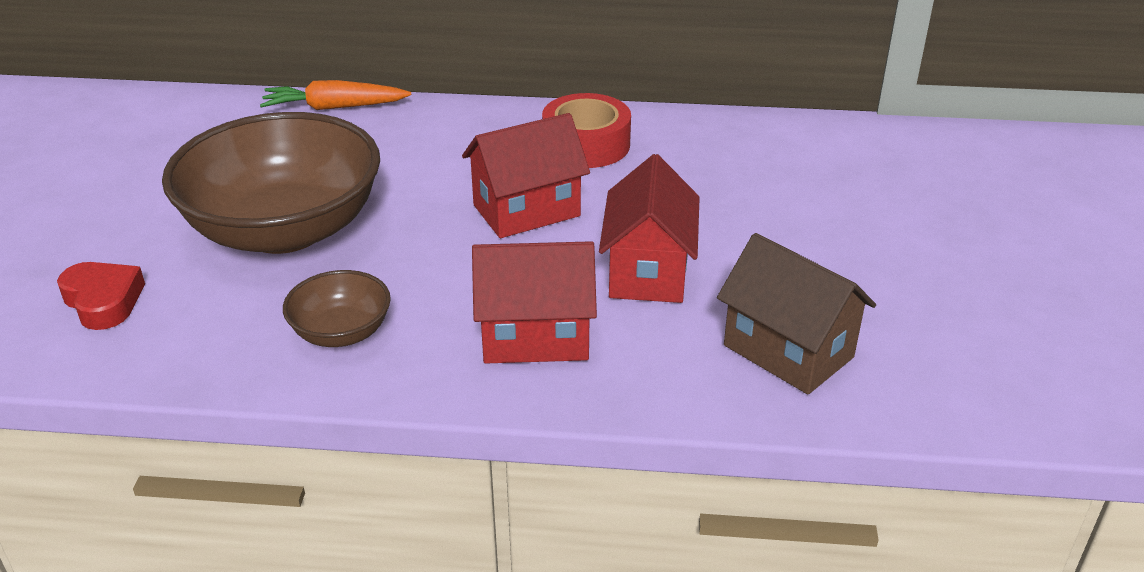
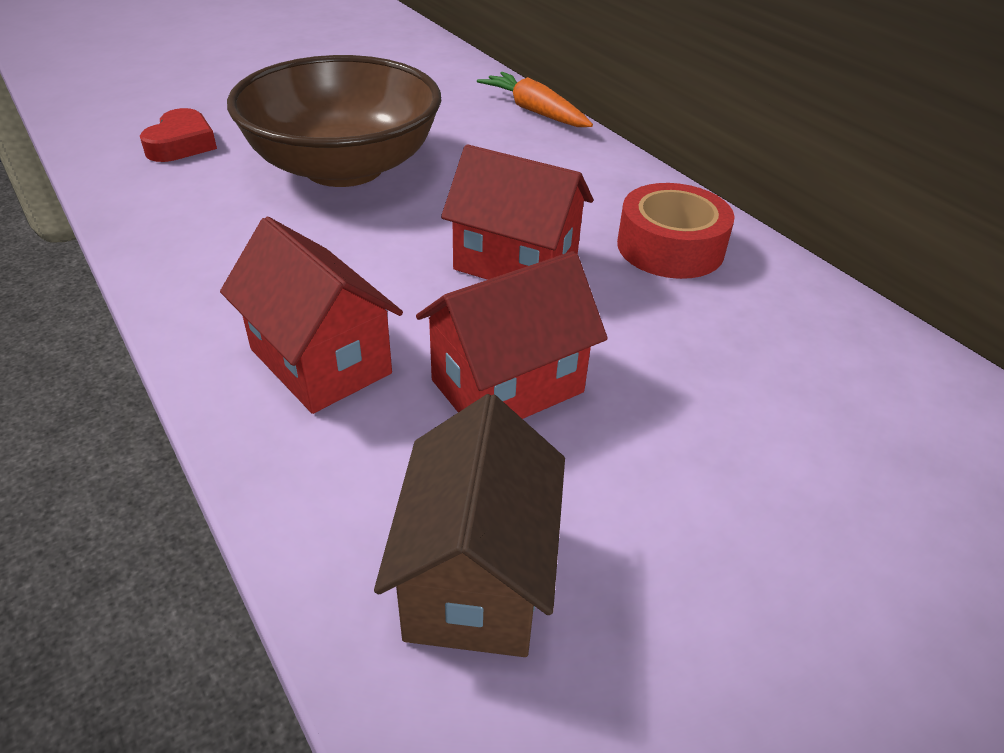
camera: 50 degrees right, 5 degrees up
(341, 332) = (231, 254): brown bowl -> none

